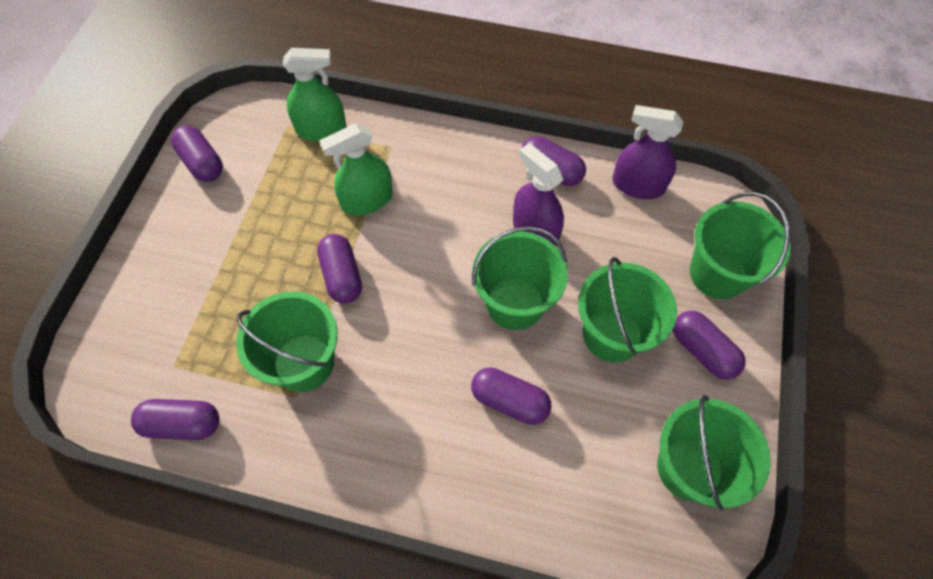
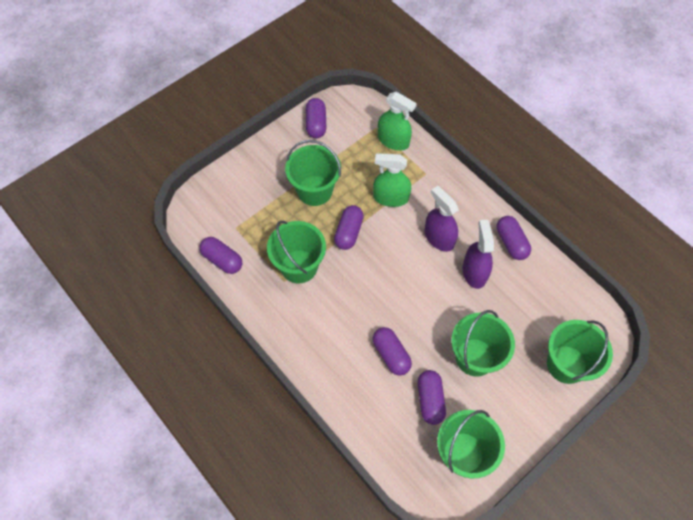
camera: 35 degrees right, 0 degrees up
(515, 303) = (432, 305): green bucket -> green bucket (314, 190)
(638, 185) = (558, 283): purple spray bottle -> purple spray bottle (439, 238)
(702, 351) = (521, 400): purple capsule -> purple capsule (430, 400)

